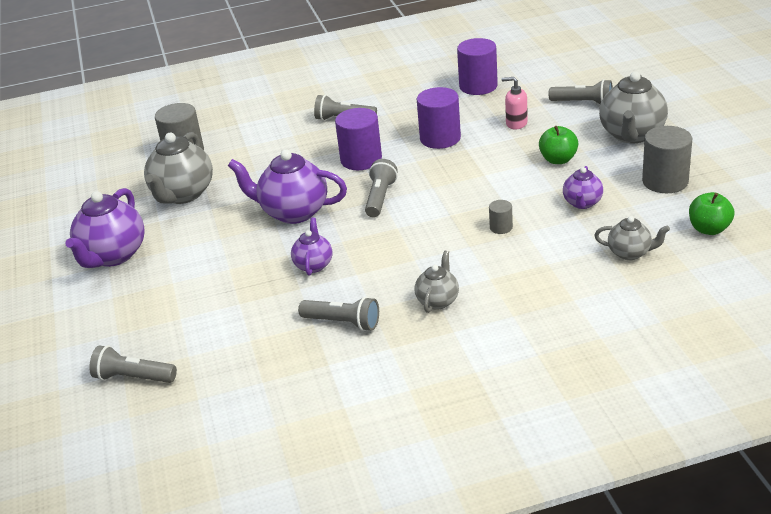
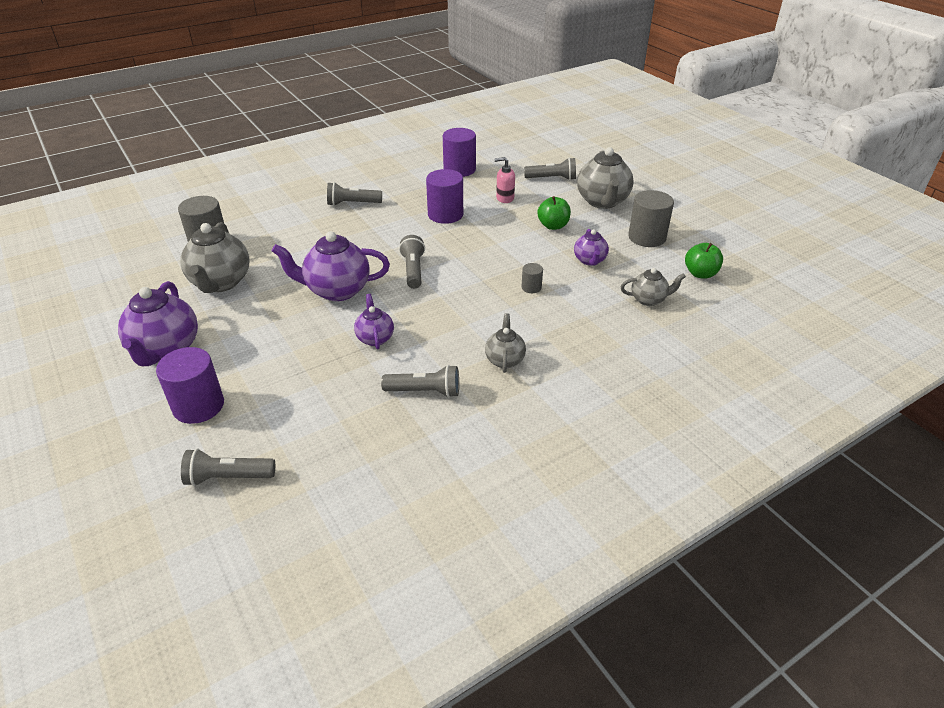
camera: 20 degrees left, 5 degrees up
(361, 159) = (382, 238): purple cylinder -> purple cylinder (198, 406)

